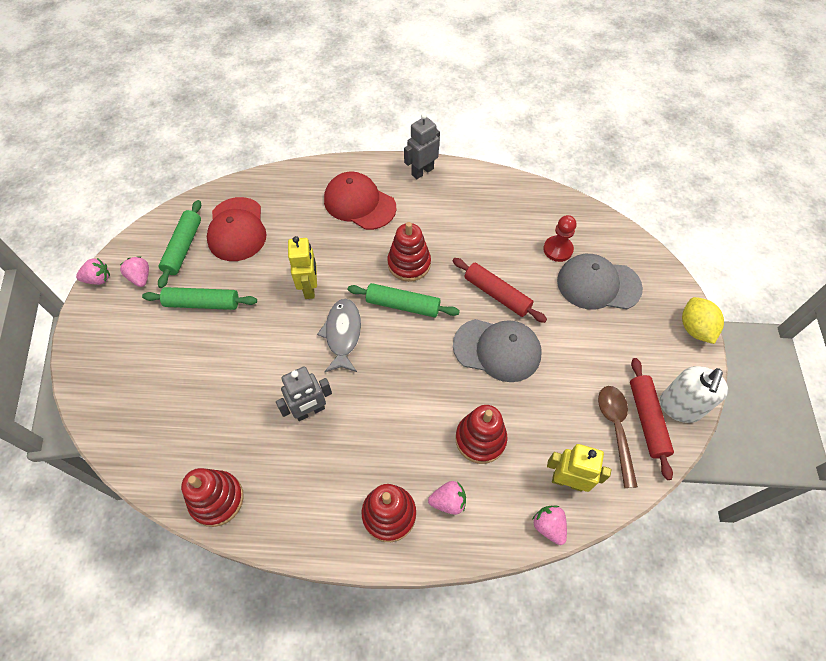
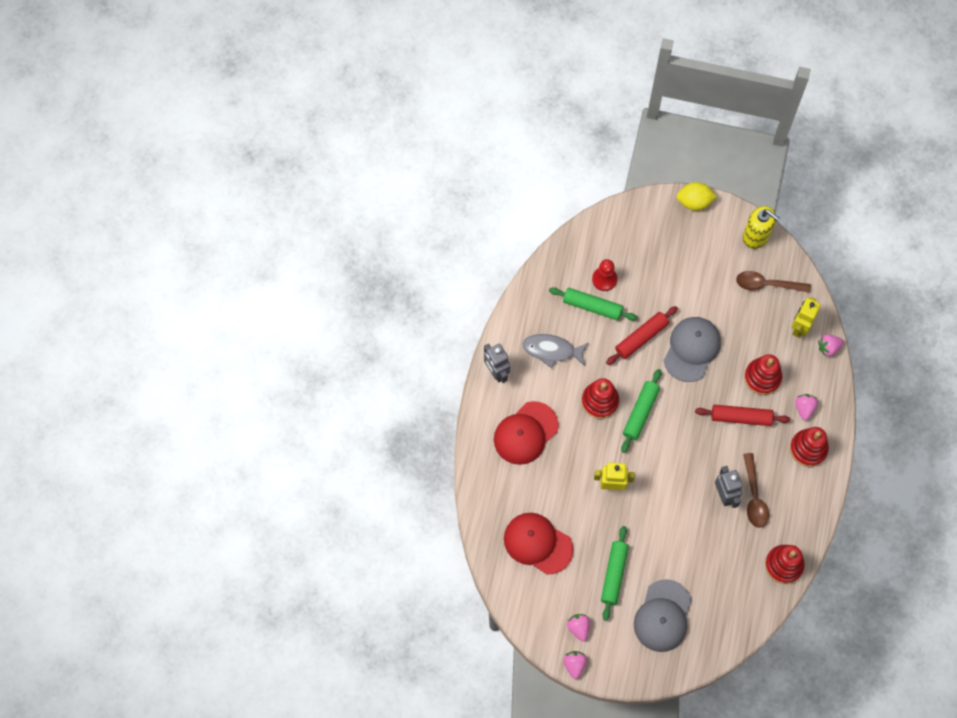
camera: 80 degrees left, 10 degrees up
(140, 277) = (578, 628): pink strawberry -> pink strawberry turned 90 degrees clockwise
(183, 248) = (551, 591): green rolling pin -> green rolling pin (592, 307)
(237, 229) = (538, 543): red cap -> red cap turned 150 degrees counterclockwise
(311, 448) = (754, 496): none -> brown spoon
(342, 334) = (661, 463): grey fish -> grey fish (552, 350)
(598, 284) = (644, 258): grey cap -> grey cap (663, 616)
(646, 420) = (762, 261): red rolling pin -> red rolling pin (741, 417)
(679, 407) = (756, 236): white soap dispenser -> yellow soap dispenser

